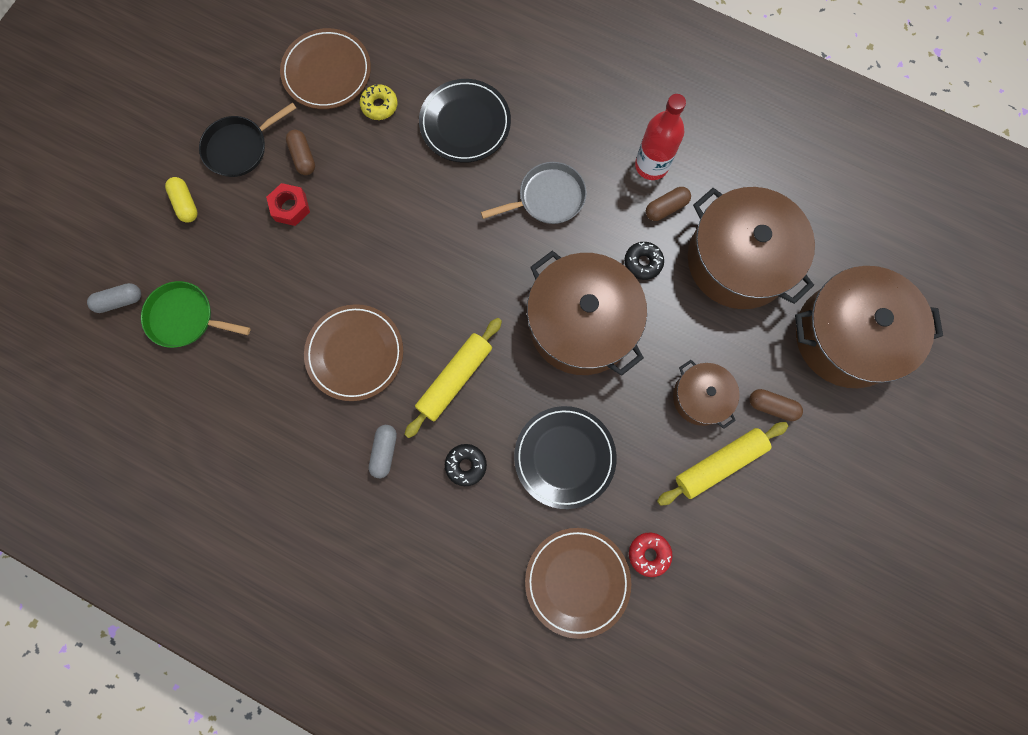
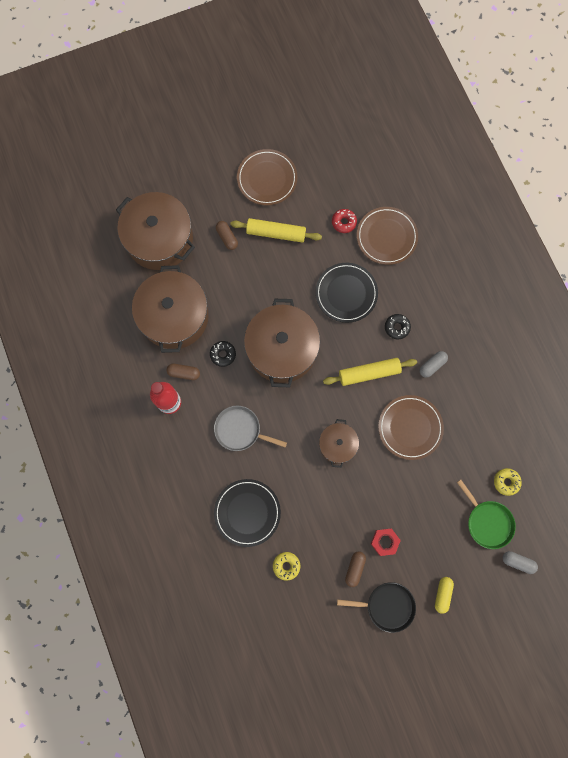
camera: 140 degrees left, 0 degrees up
(192, 381) = (506, 482): none -> yellow donut
(327, 72) = (299, 615): brown plate -> brown plate (267, 179)
(700, 397) = (256, 268): brown pot -> brown pot (337, 445)

